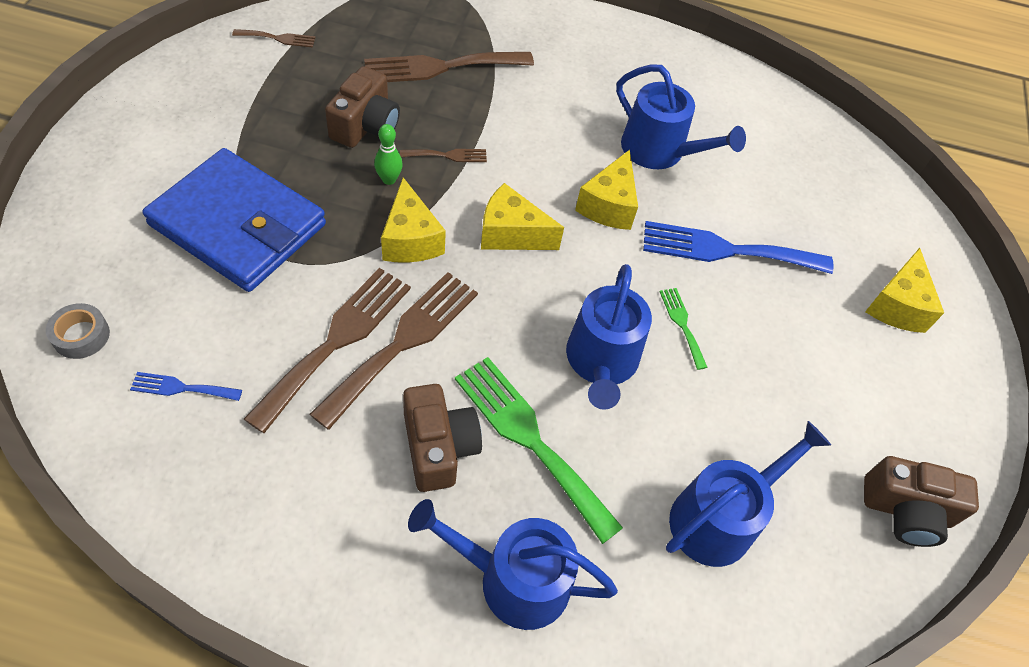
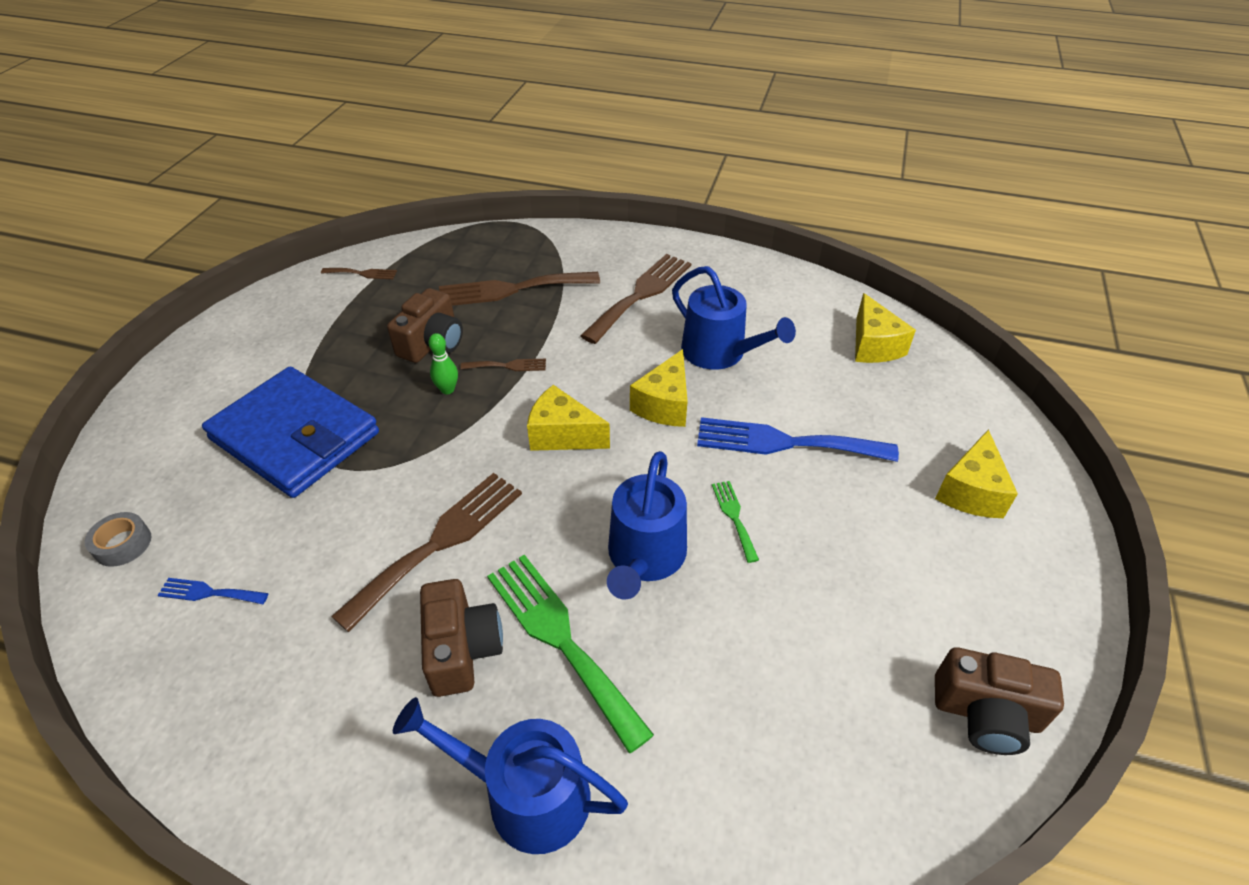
camera: 10 degrees right, 10 degrees down
(337, 341) = (372, 542): brown fork -> brown fork (641, 294)
(410, 239) = (461, 444): yellow cheese -> yellow cheese (873, 345)
(719, 518) = (766, 723): blue watering can -> none

